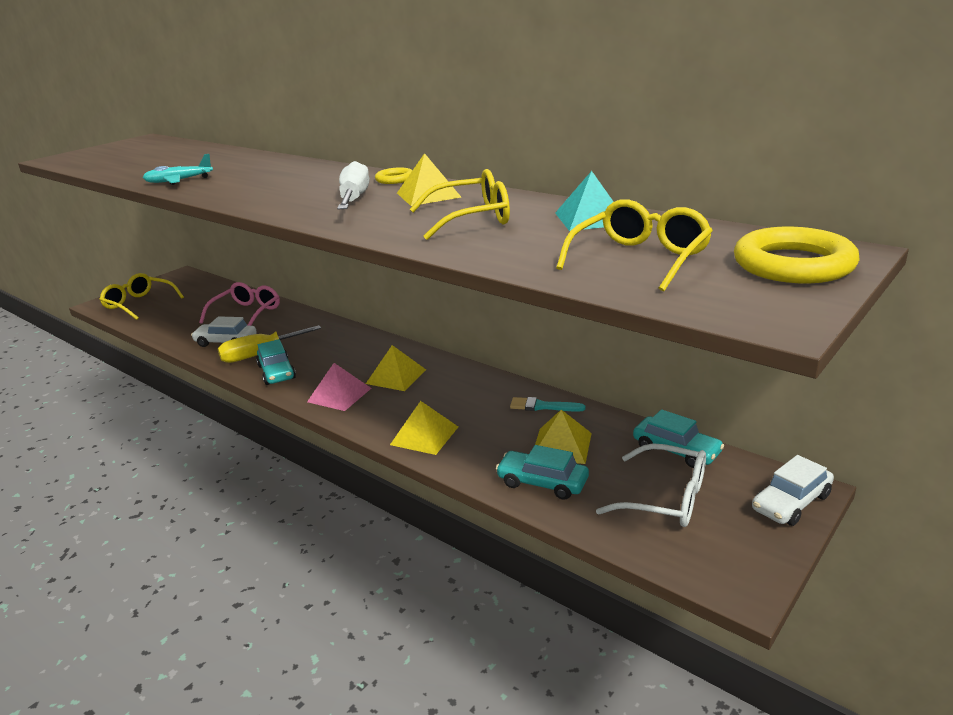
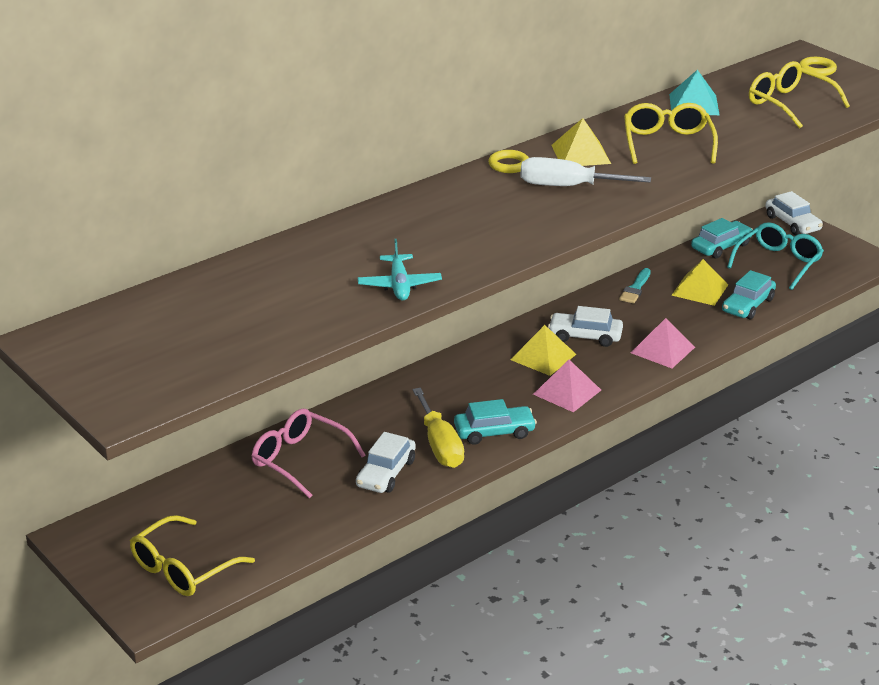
camera: 80 degrees left, 5 degrees up
(424, 435) = (662, 350): yellow pyramid -> pink pyramid
(438, 391) = (585, 336): none -> white car
(666, 498) = (778, 263): white glasses -> turquoise glasses
(793, 264) = (817, 69): yellow ring -> yellow ring, size x0.52

